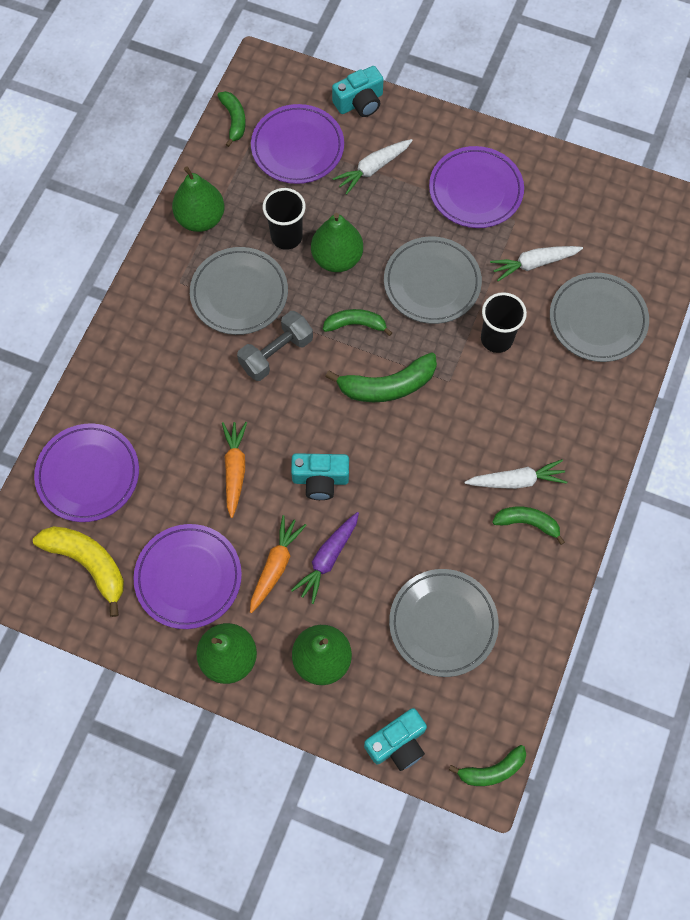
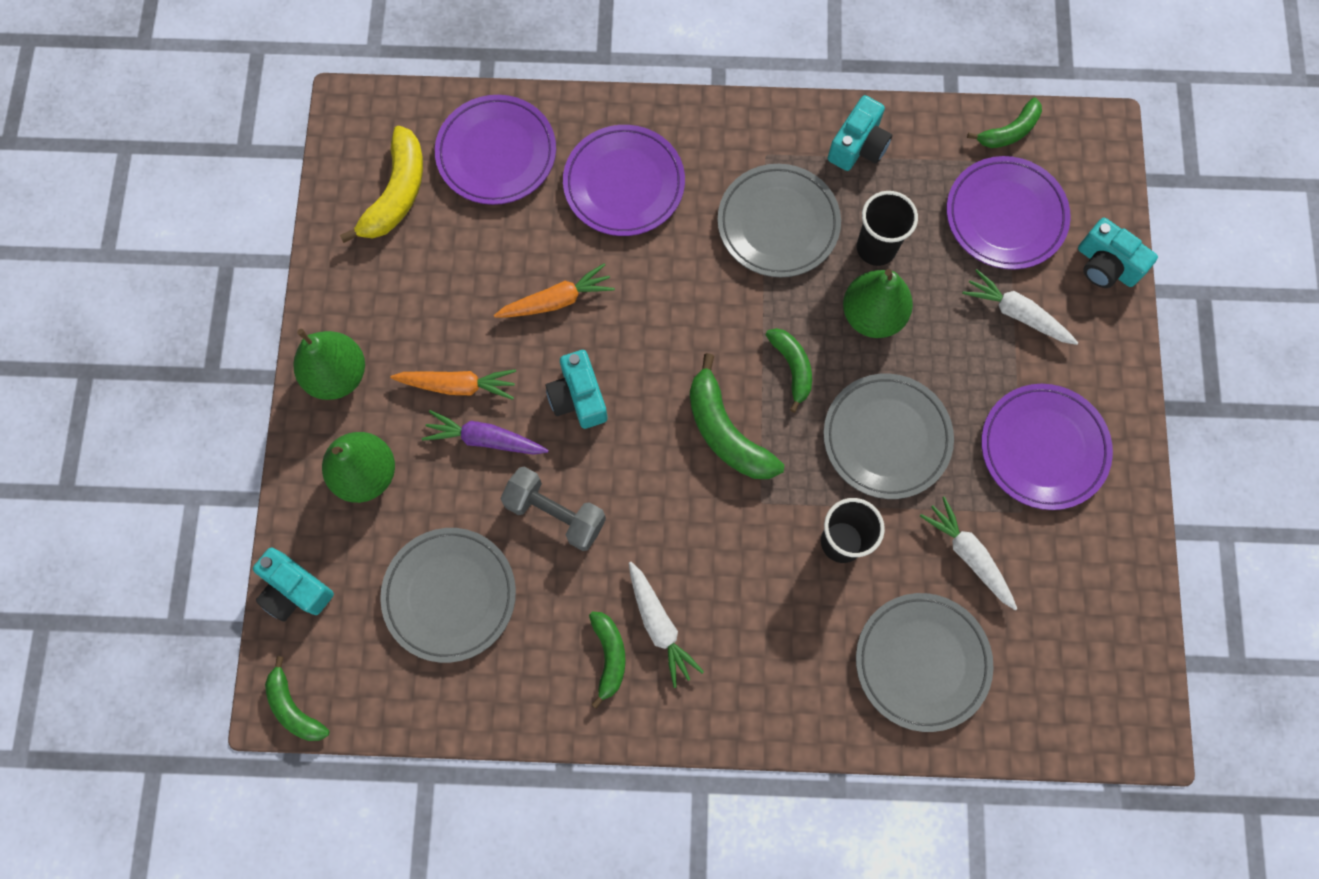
camera: 70 degrees right, 5 degrees up
(188, 578) = (414, 300): purple plate -> purple plate (624, 184)
(201, 218) = (858, 146): green pear -> turquoise camera
(276, 353) = (718, 292): grey dumbbell -> grey dumbbell (555, 513)

